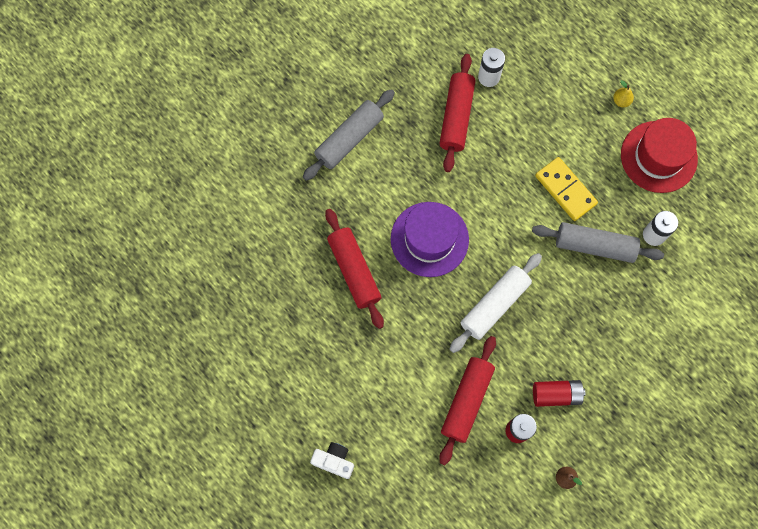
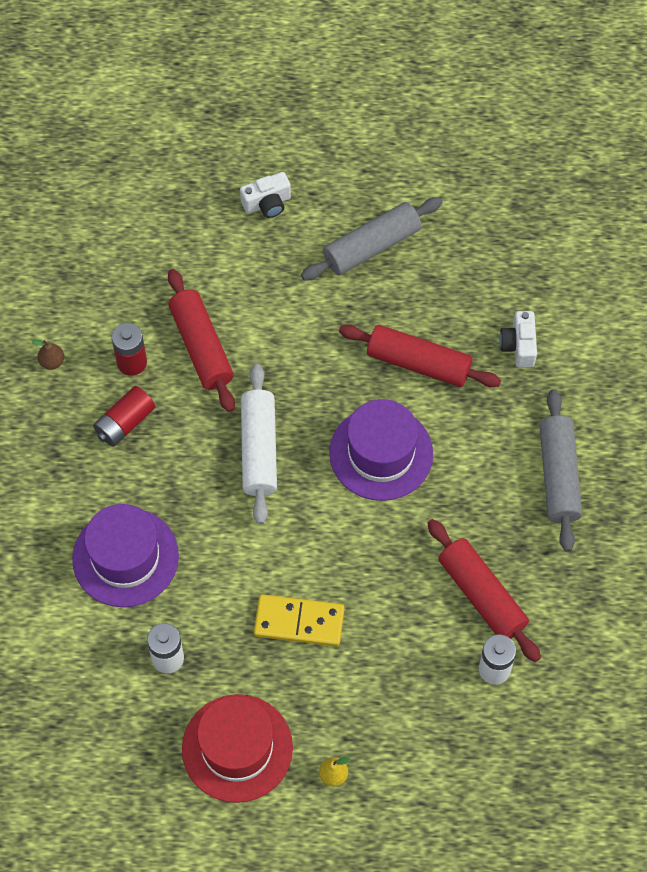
camera: 135 degrees right, 10 degrees down
(289, 228) = (519, 346): none -> white camera
(594, 246) = (217, 592): grey rolling pin -> grey rolling pin (372, 246)
(628, 312) = (125, 557): none -> purple hat

